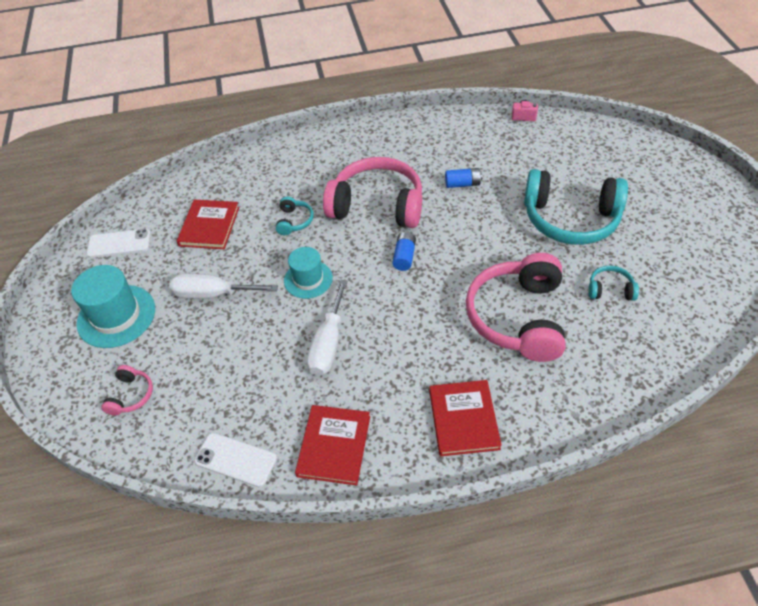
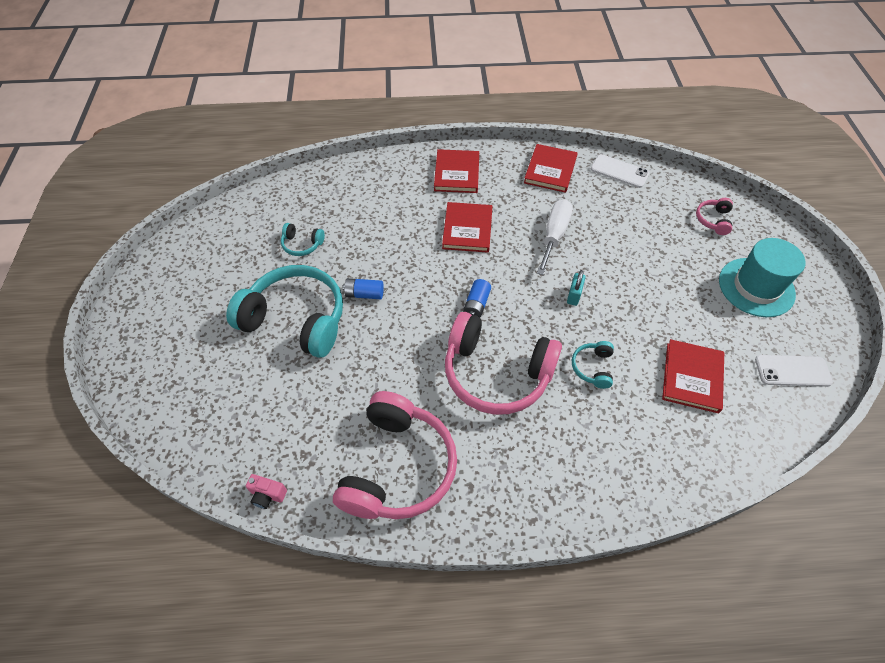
camera: 175 degrees left, 5 degrees up
(213, 294) = (667, 295): white screwdriver -> none
(308, 279) = (574, 295): turquoise hat -> turquoise padlock
(431, 336) = (467, 229): none -> red book
(462, 184) = (391, 386): blue battery -> blue battery (364, 294)
(518, 317) = (390, 233): pink headphones -> pink headphones (398, 467)

